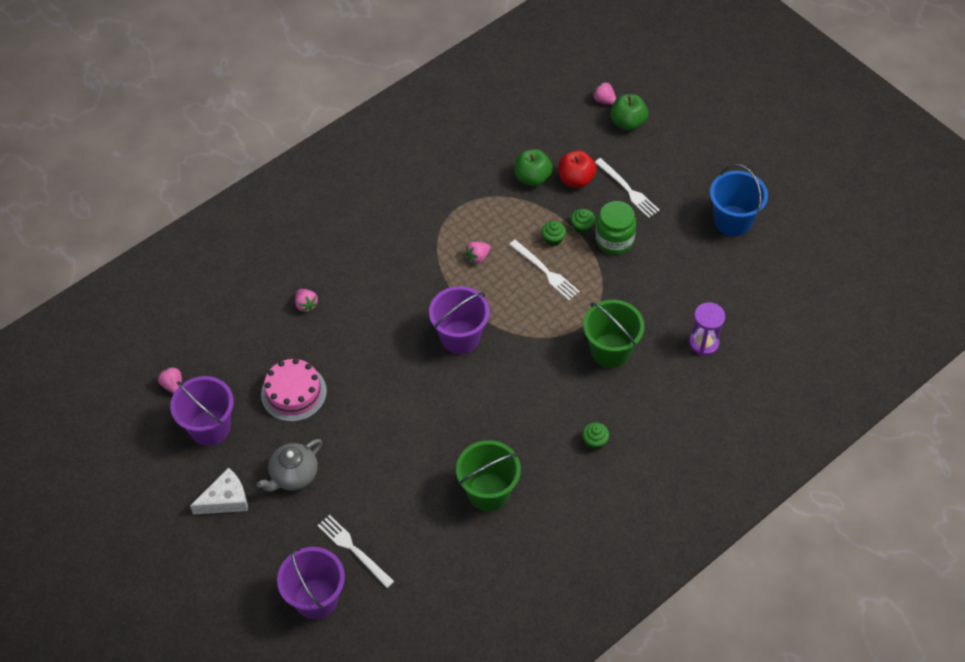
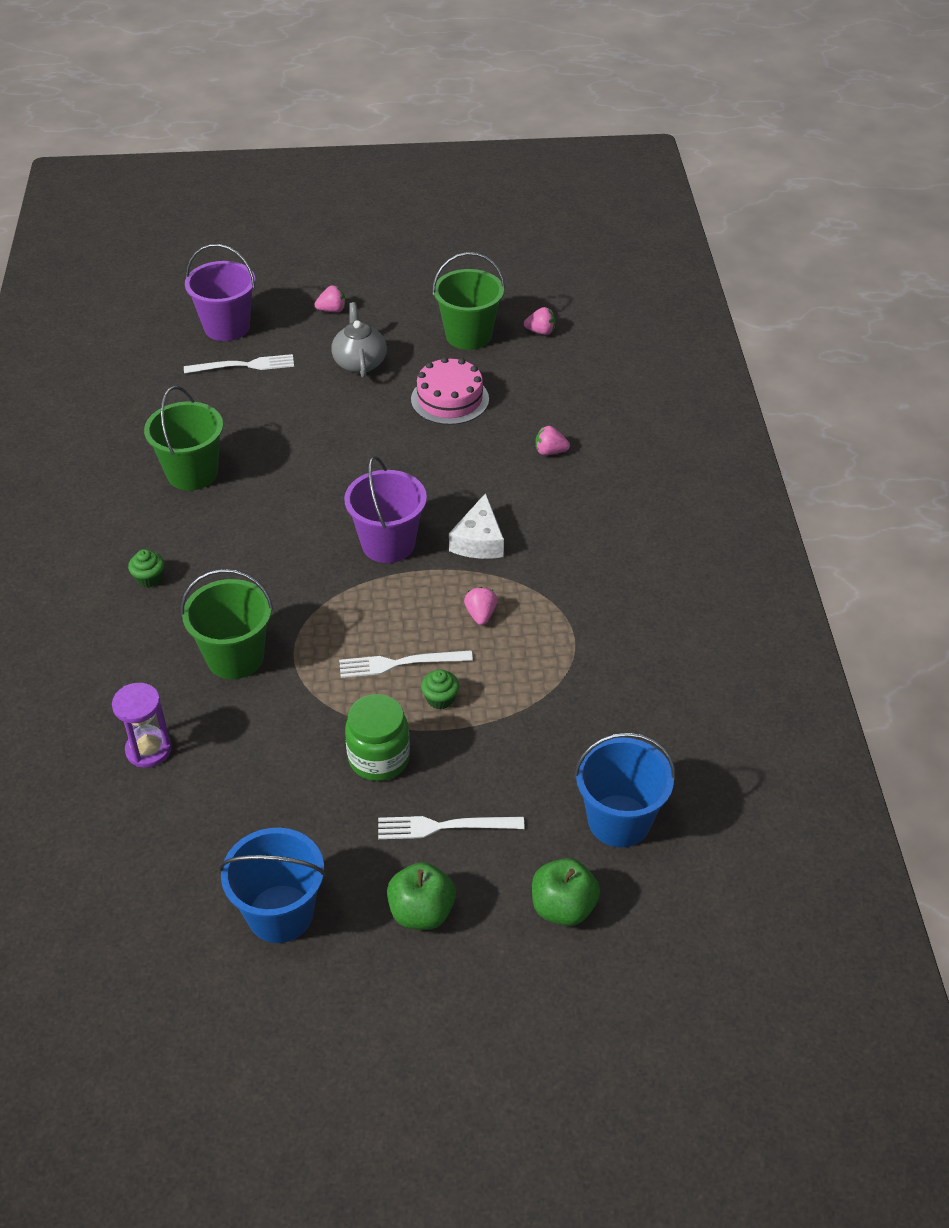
camera: 125 degrees right, 10 degrees down
(210, 427) = (468, 335): purple bucket -> green bucket
(226, 499) = (382, 316): white cheese -> white cheese (479, 541)
(532, 178) = (556, 735): green apple -> green apple (421, 912)
(561, 127) = (619, 821): none -> blue bucket
(576, 179) = (513, 780): red apple -> none
(582, 227) = (431, 739): green cupcake -> none
(604, 100) = (631, 906): pink strawberry -> pink strawberry (332, 310)

